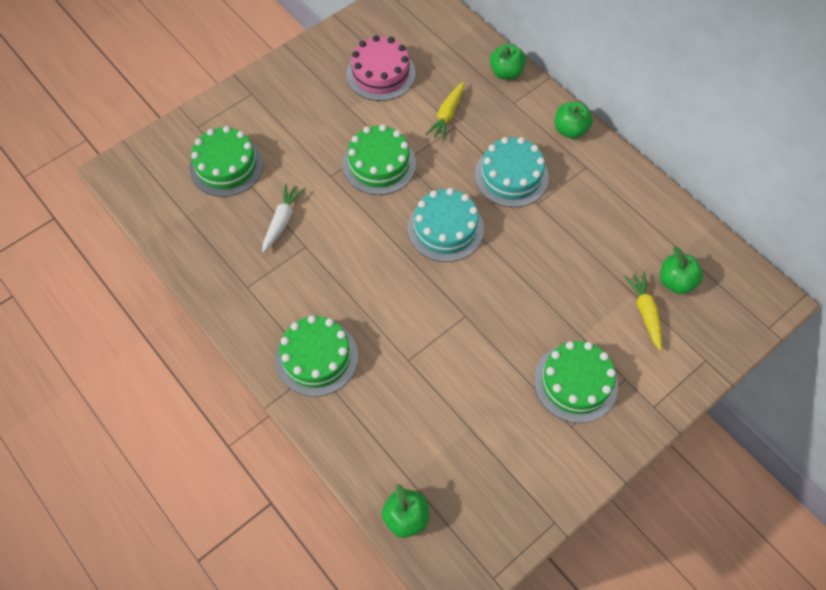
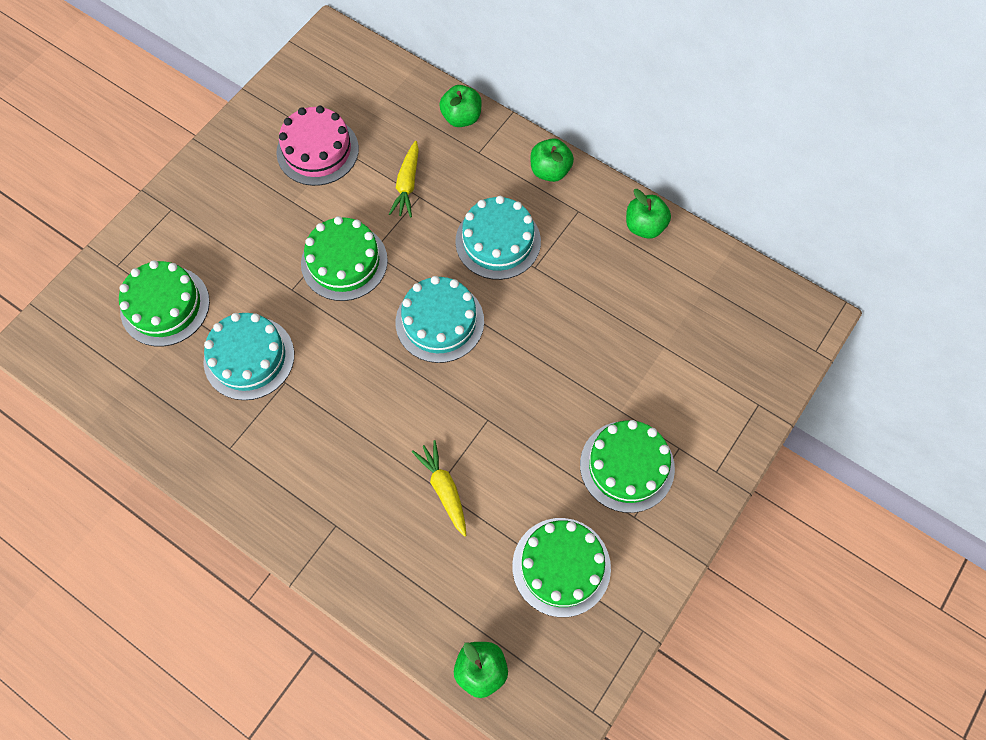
camera: 15 degrees left, 5 degrees up
(282, 221) = (249, 358): white carrot -> turquoise cake
(316, 357) = (332, 511): green cake -> green cake (561, 566)
(645, 312) = (682, 366): yellow carrot -> yellow carrot (444, 489)
(676, 282) = (706, 322): green apple -> green apple (644, 226)

